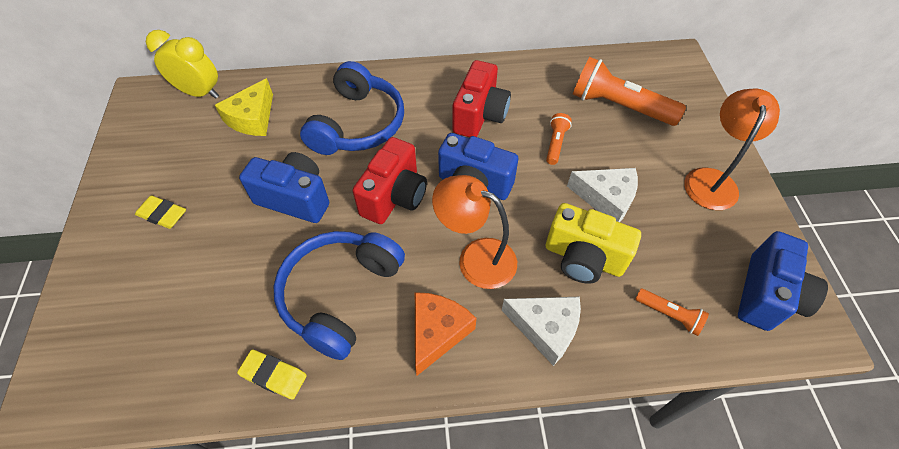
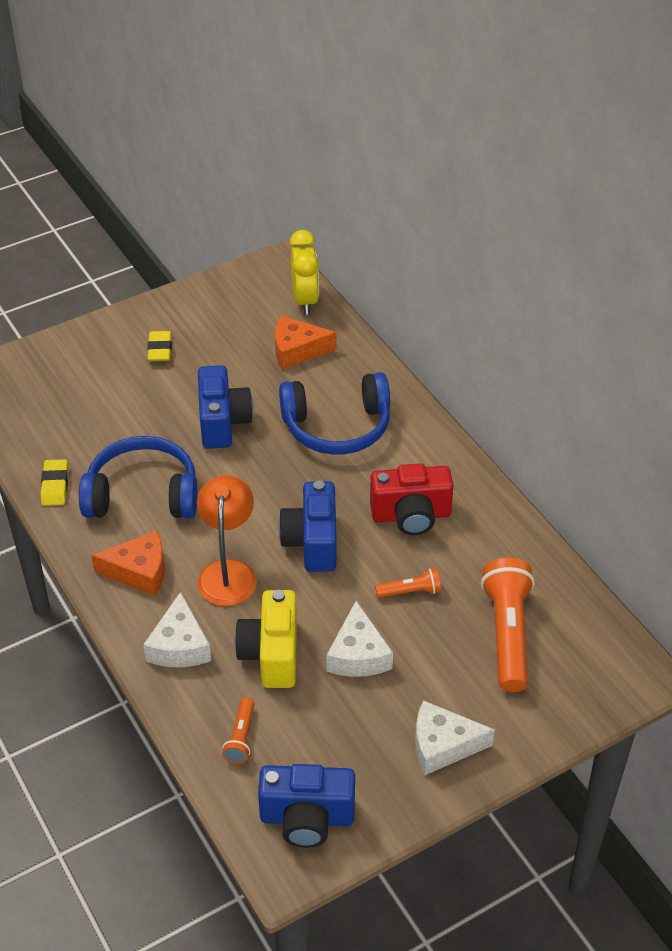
camera: 65 degrees right, 10 degrees down
(252, 118) = (297, 350): yellow cheese -> orange cheese
(394, 196) = (264, 489): red camera -> none
(711, 180) = (442, 745): orange lamp -> white cheese

